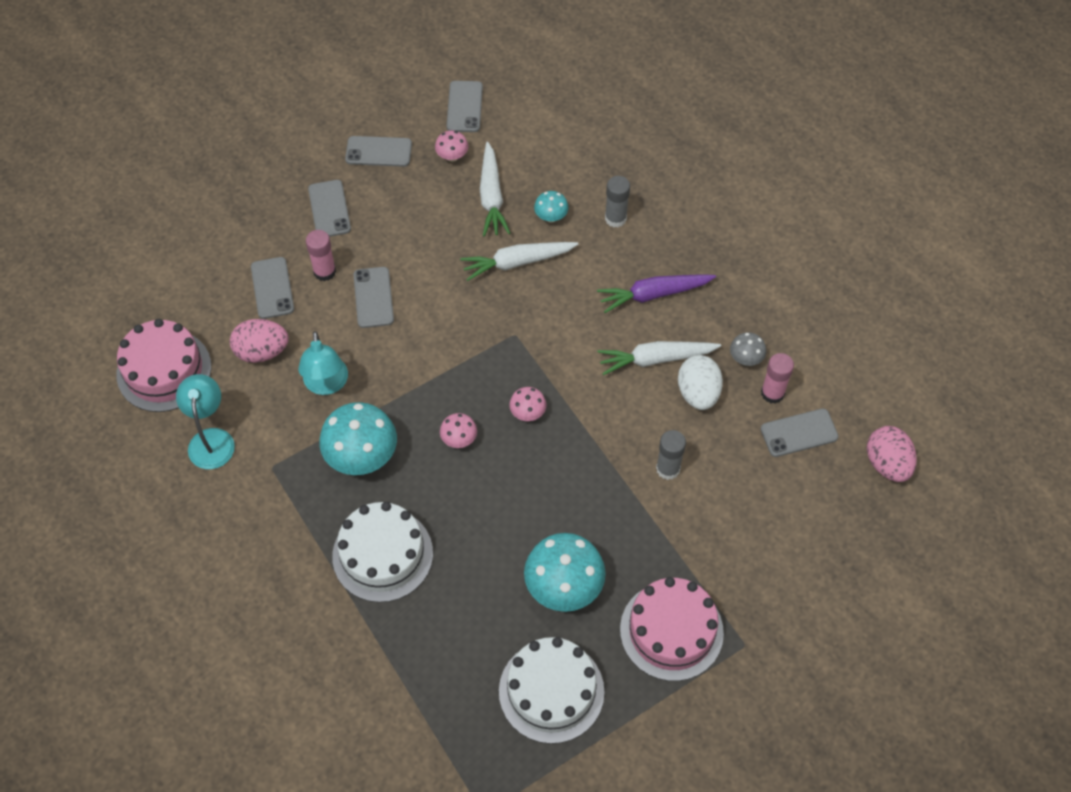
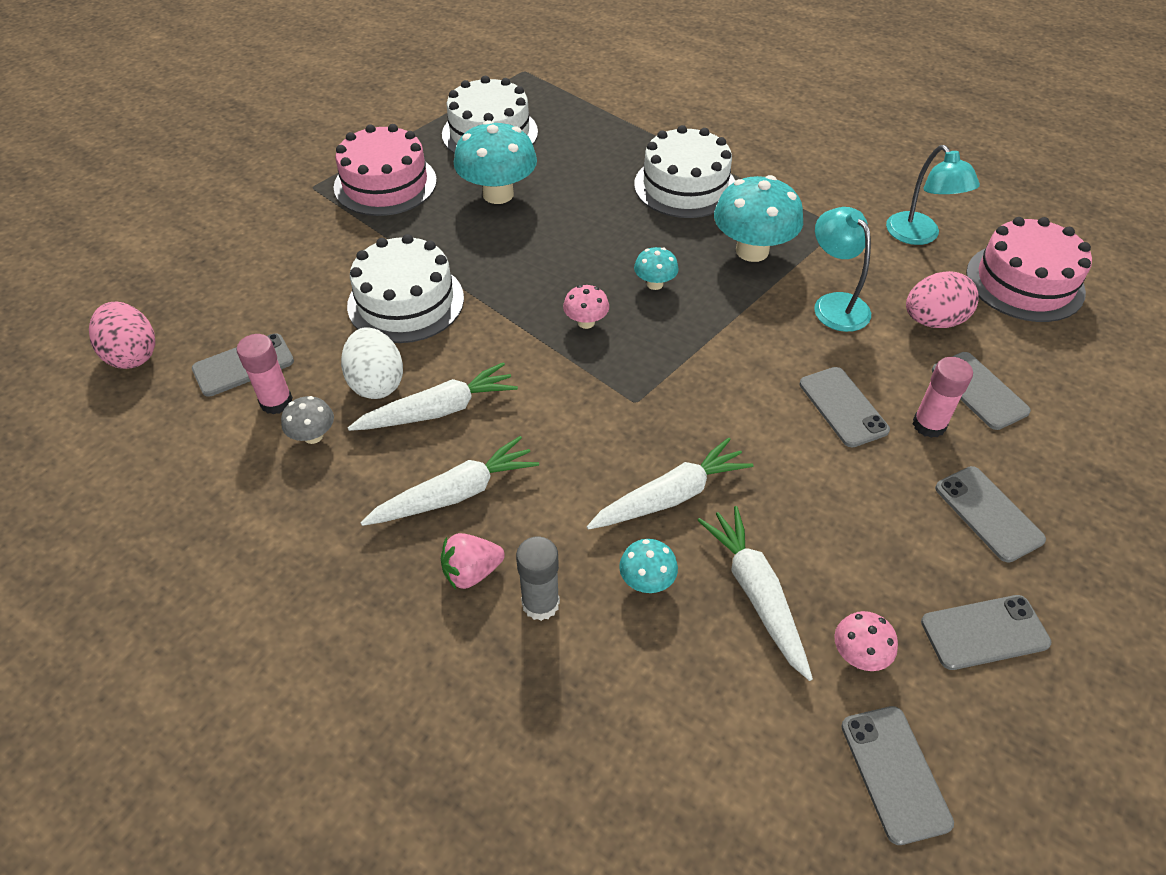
camera: 165 degrees right, 10 degrees down
(459, 439) = (654, 284): pink mushroom -> turquoise mushroom
(652, 244) = (471, 572): none -> pink strawberry
(653, 294) = (456, 493): purple carrot -> white carrot
(668, 469) = (406, 302): grey glue stick -> white cake

